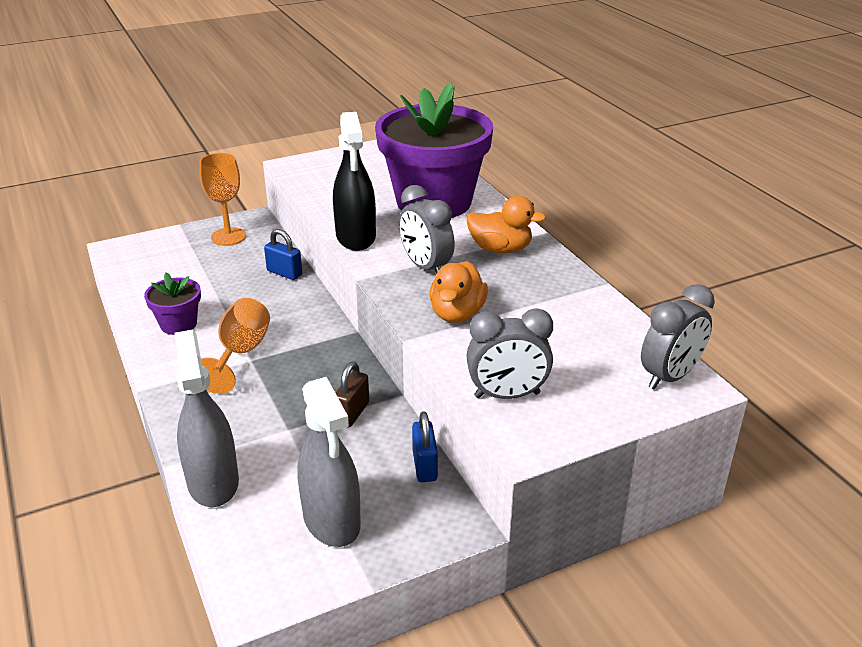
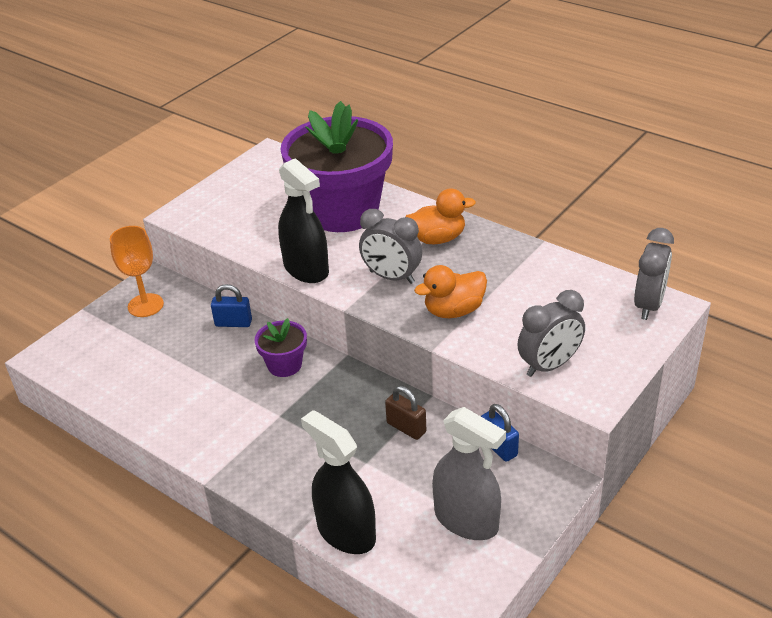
camera: 25 degrees left, 5 degrees up
(178, 324) = (181, 408): purple flower pot -> purple flower pot (284, 365)
(213, 482) = (346, 532): grey spray bottle -> black spray bottle
(240, 353) = (264, 413): orange goblet -> none
(352, 413) = (406, 428): brown padlock -> brown padlock turned 45 degrees counterclockwise
(457, 314) = (454, 311): orange duck -> orange duck turned 75 degrees clockwise

